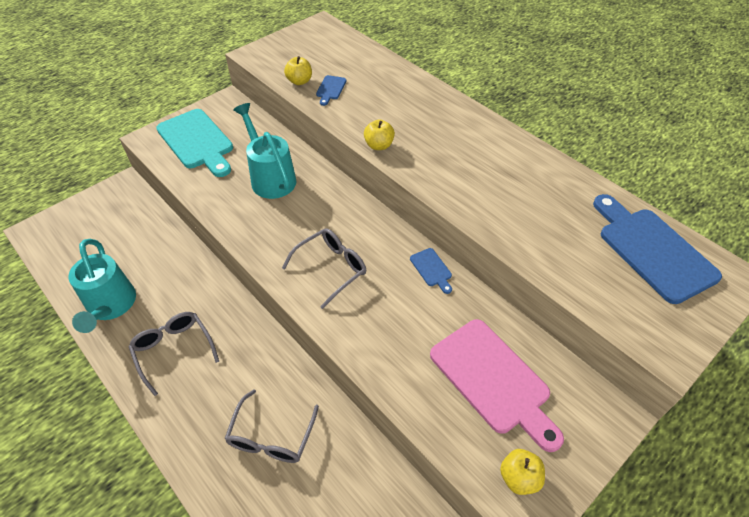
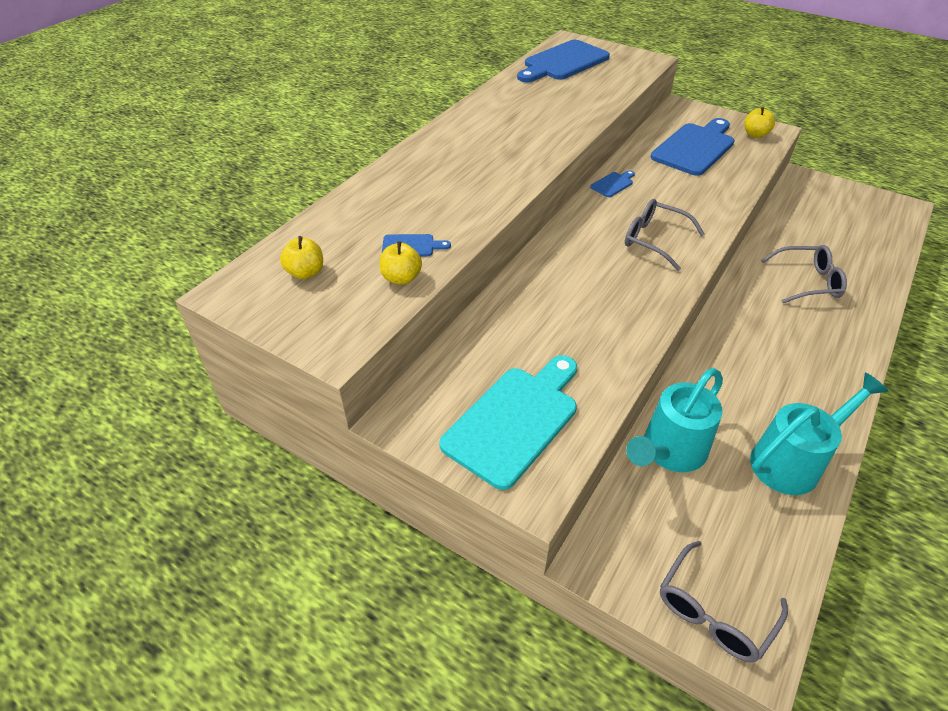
camera: 105 degrees left, 5 degrees down
(174, 350) = (793, 375): grey glasses -> grey glasses (714, 611)
(270, 177) = (551, 317): turquoise watering can -> turquoise watering can (669, 451)
(379, 145) = (509, 191): yellow apple -> yellow apple (305, 272)
(493, 379) = (695, 147): pink cutting board -> blue cutting board

